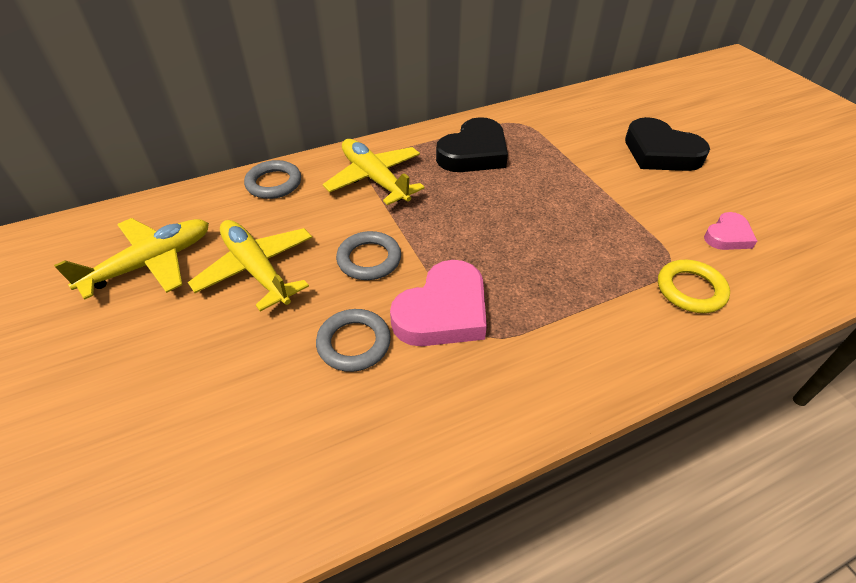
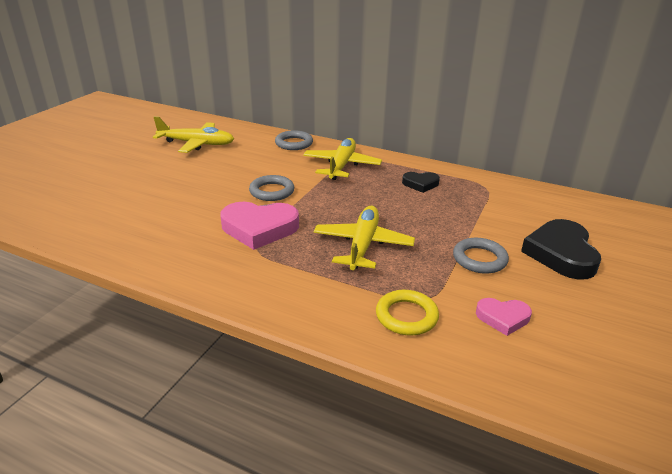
camera: 50 degrees right, 15 degrees down
(257, 270) = (224, 167): yellow plane -> yellow plane (363, 245)
(354, 343) = (204, 212): grey ring -> grey ring (479, 259)
(474, 153) = (420, 184): black heart -> black heart, size x0.55

